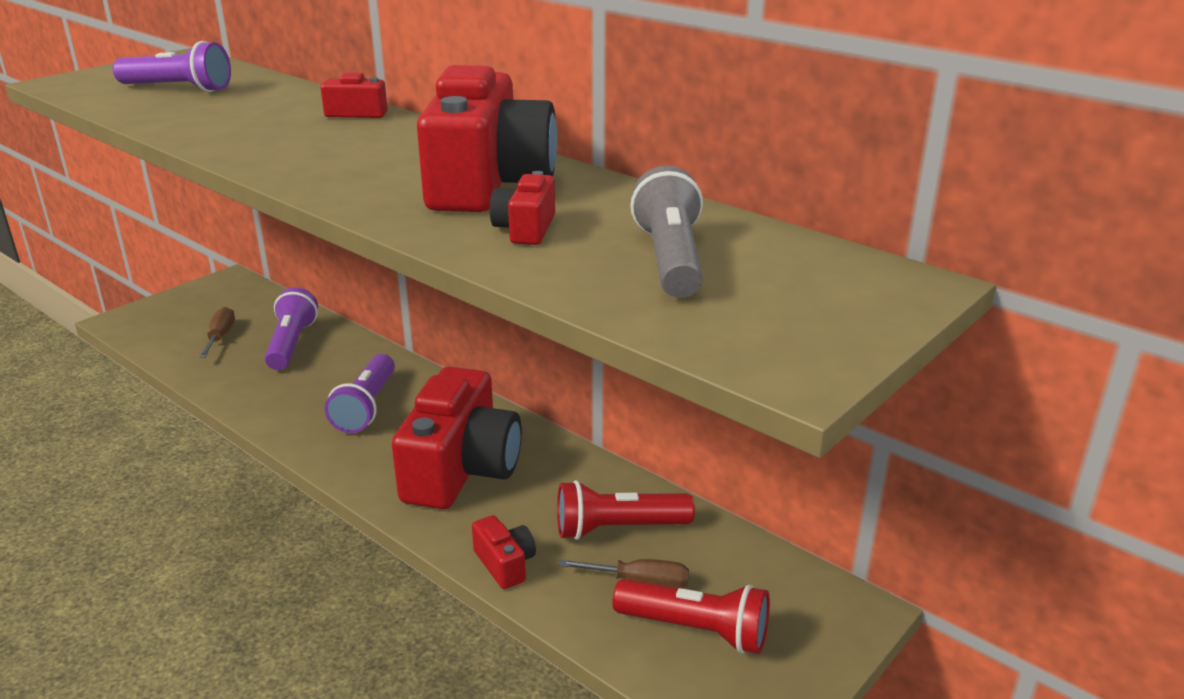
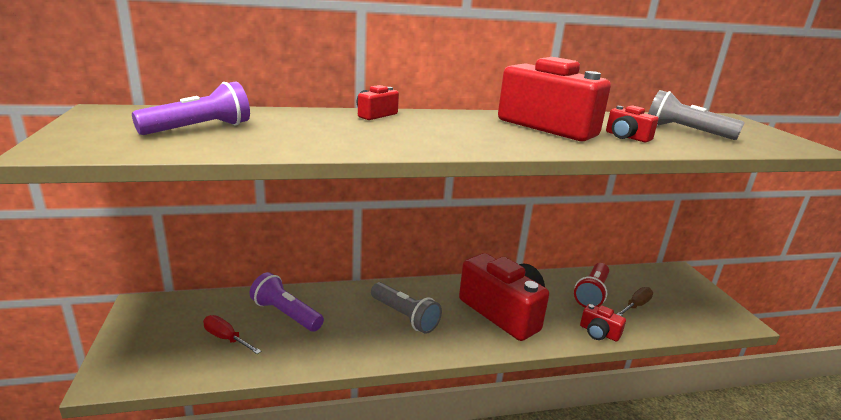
camera: 55 degrees left, 5 degrees down
(220, 337) = (226, 338): brown screwdriver -> red screwdriver
(366, 407) = (405, 316): purple flashlight -> grey flashlight
(505, 564) = (599, 333): red camera -> red camera turned 150 degrees counterclockwise
(696, 630) = (676, 307): red flashlight -> none

